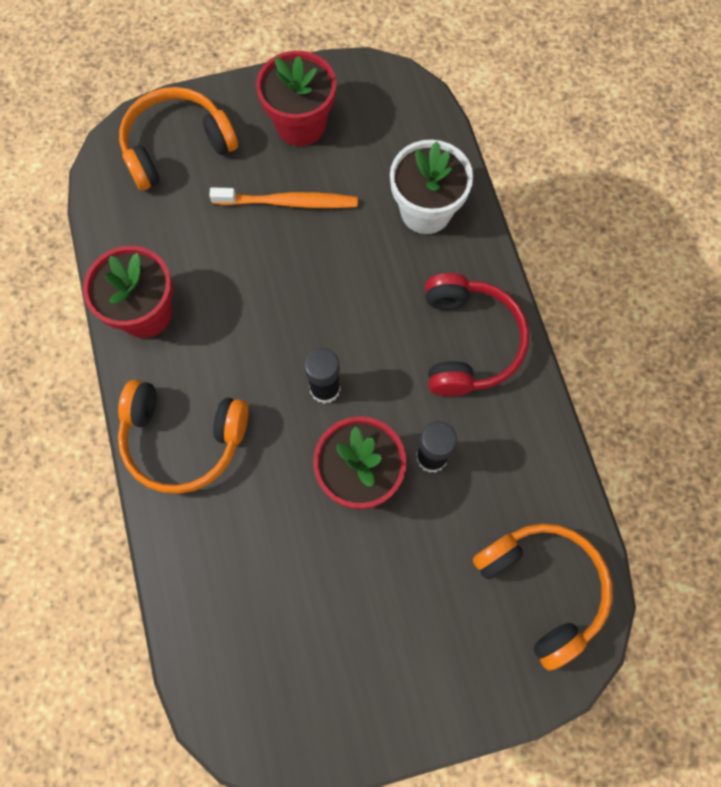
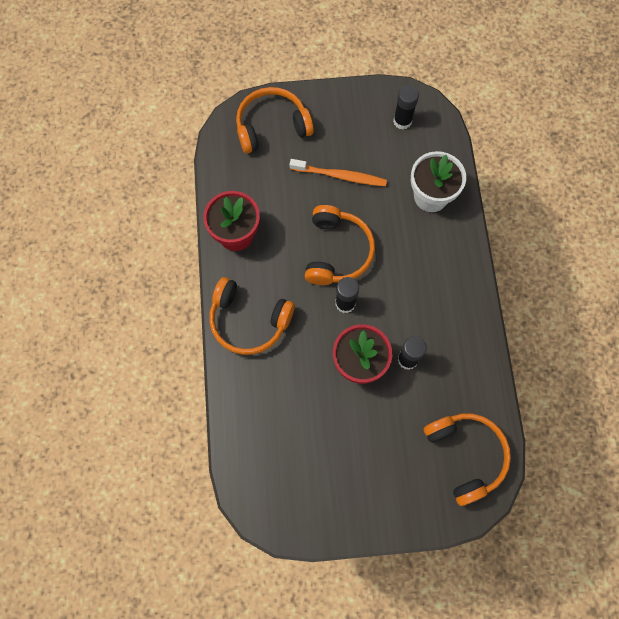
camera: 10 degrees right, 0 degrees up
(301, 125) = (356, 124): red flower pot -> none
(301, 314) = (337, 252): none -> orange headphones
(366, 110) = (402, 121): none -> black glue stick
(468, 342) = (444, 288): red headphones -> none

